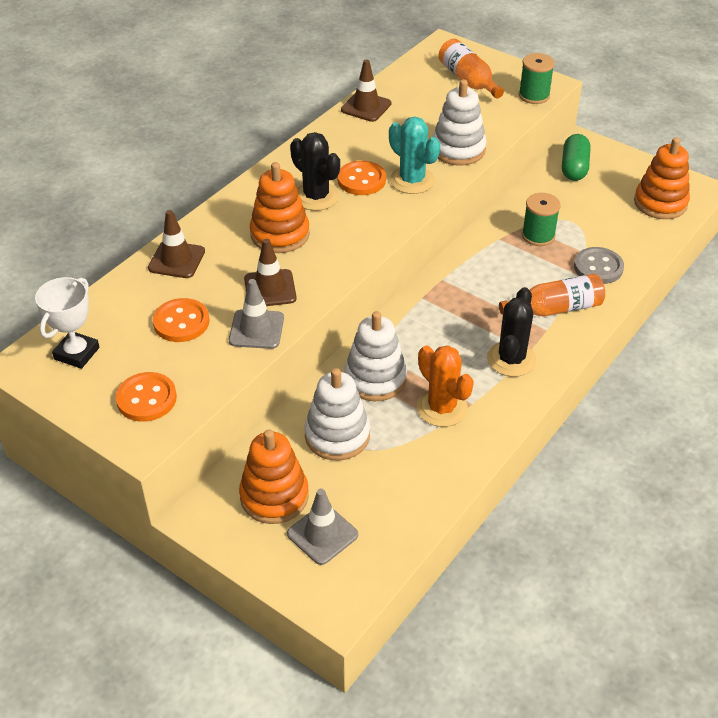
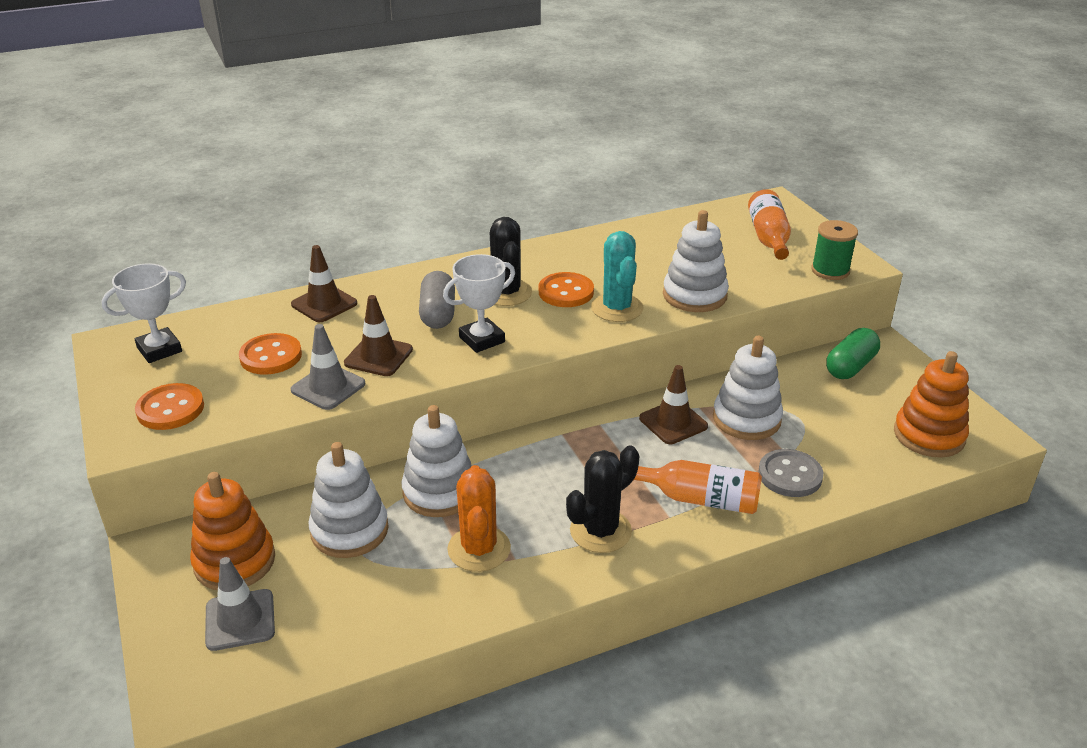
camera: 30 degrees right, 10 degrees down
(280, 234) = (438, 313): orange stacking toy -> grey capsule
(336, 244) = (482, 339): none -> white trophy
(366, 107) = (636, 232): brown traffic cone -> brown traffic cone (673, 422)
(538, 235) = (746, 419): green spool -> white stacking toy

